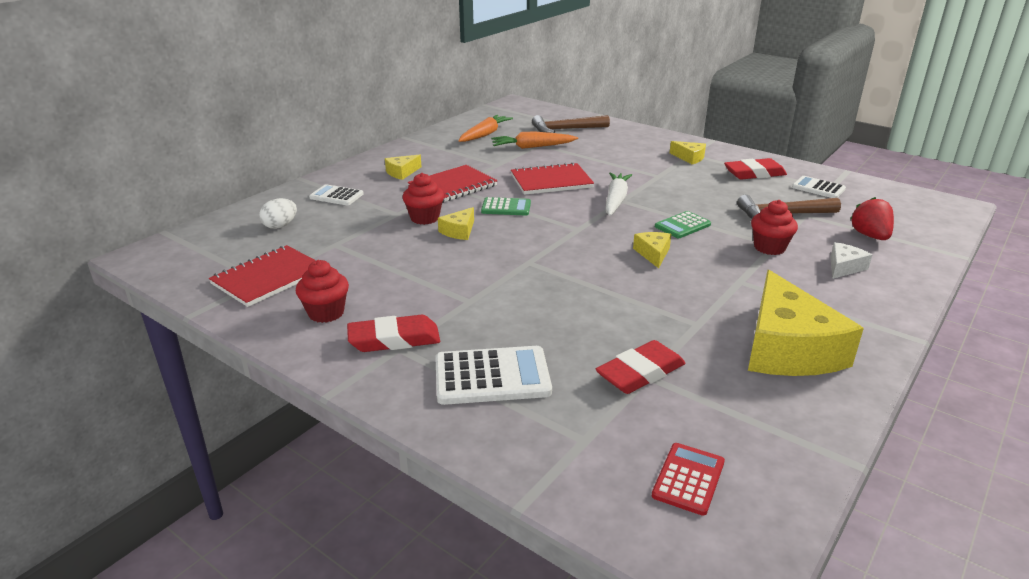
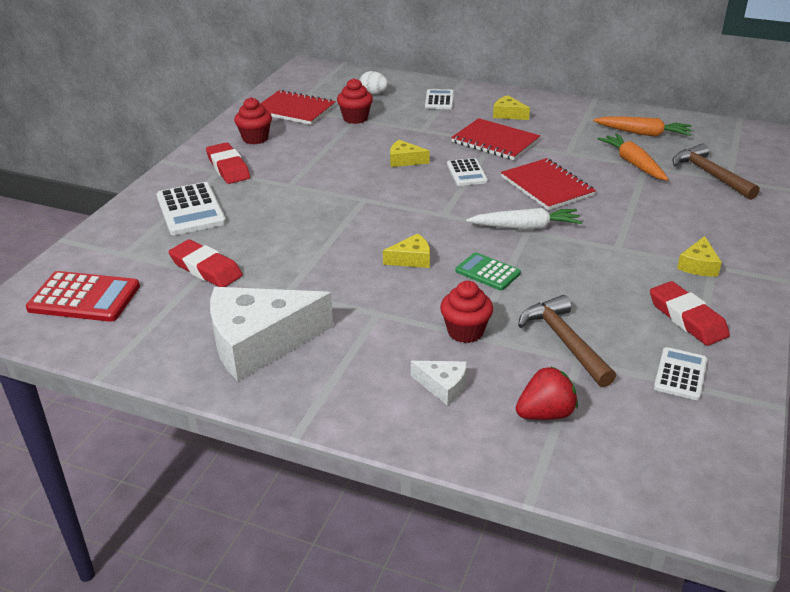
camera: 75 degrees right, 5 degrees up
(424, 218) = (420, 142): red cupcake -> red cupcake (355, 118)
(506, 207) = (466, 173): green calculator -> white calculator
(688, 479) = (84, 298): red calculator -> red calculator, size x1.63
(787, 348) = (259, 342): yellow cheese -> white cheese

